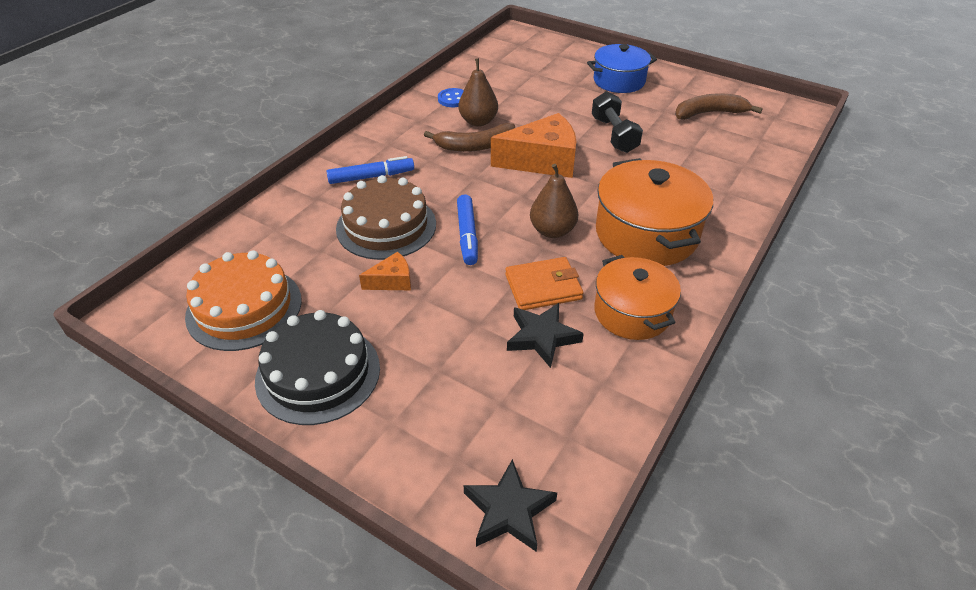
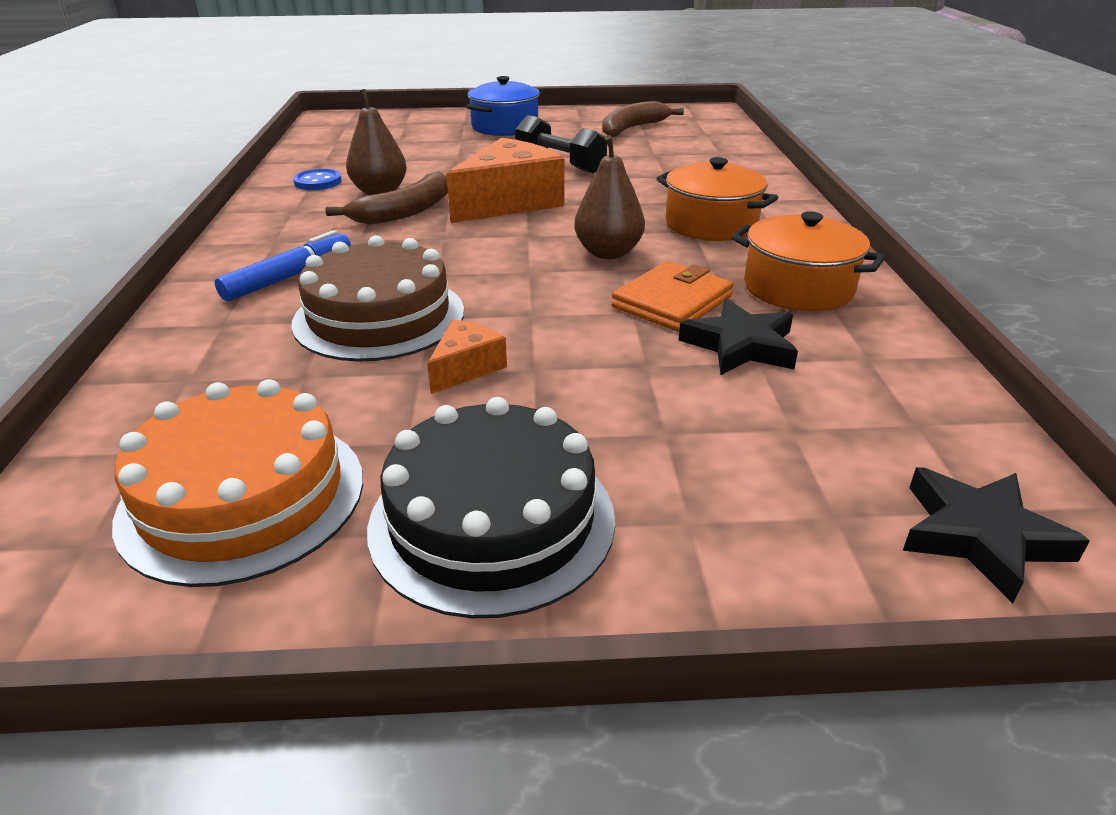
camera: 35 degrees left, 10 degrees down
(467, 235) = (509, 289): blue marker -> none
(646, 234) = (711, 224): orange pot -> orange pot, size x0.66

